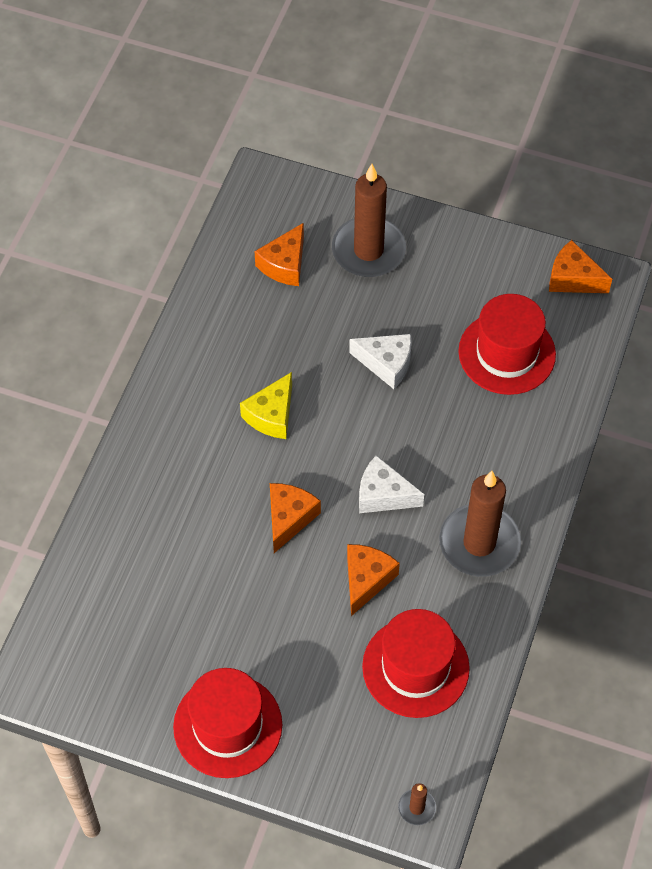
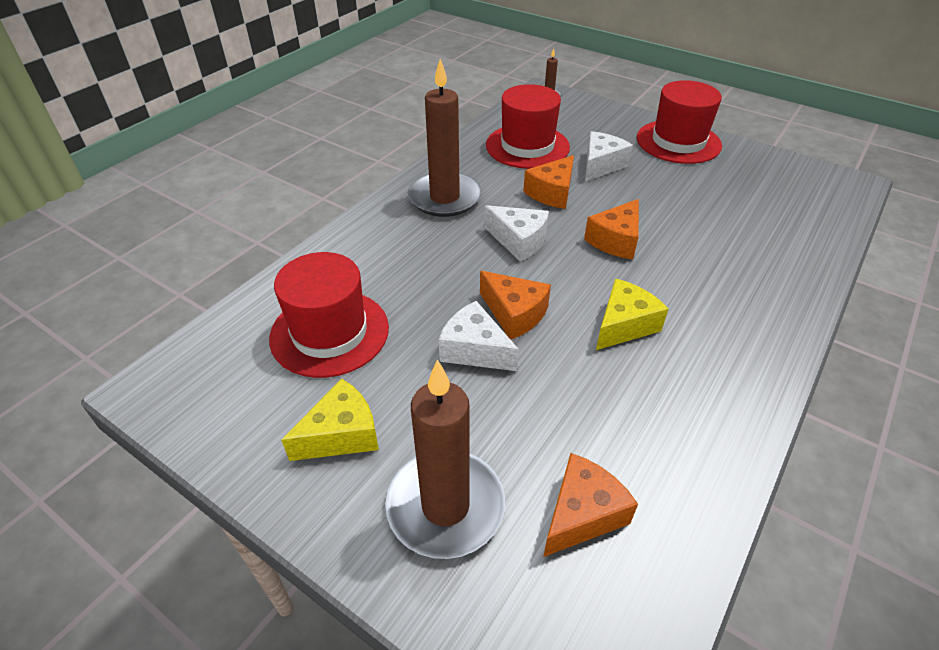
camera: 165 degrees left, 15 degrees down
(319, 647) = (601, 165): none -> white cheese
(454, 278) = (341, 434): none -> yellow cheese
(573, 278) = (191, 398): orange cheese -> orange cheese (514, 314)

